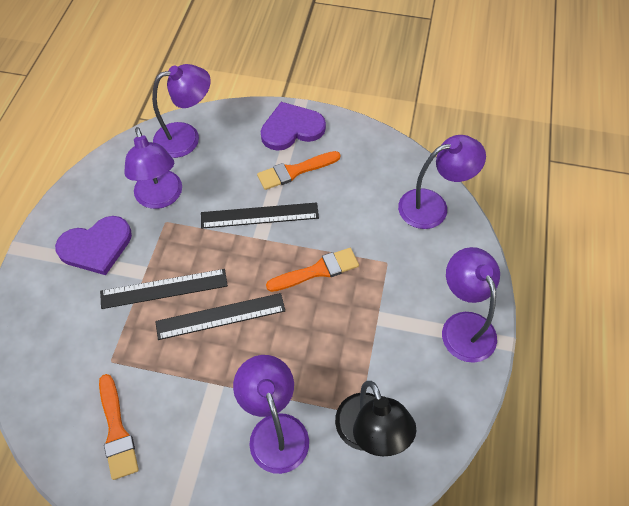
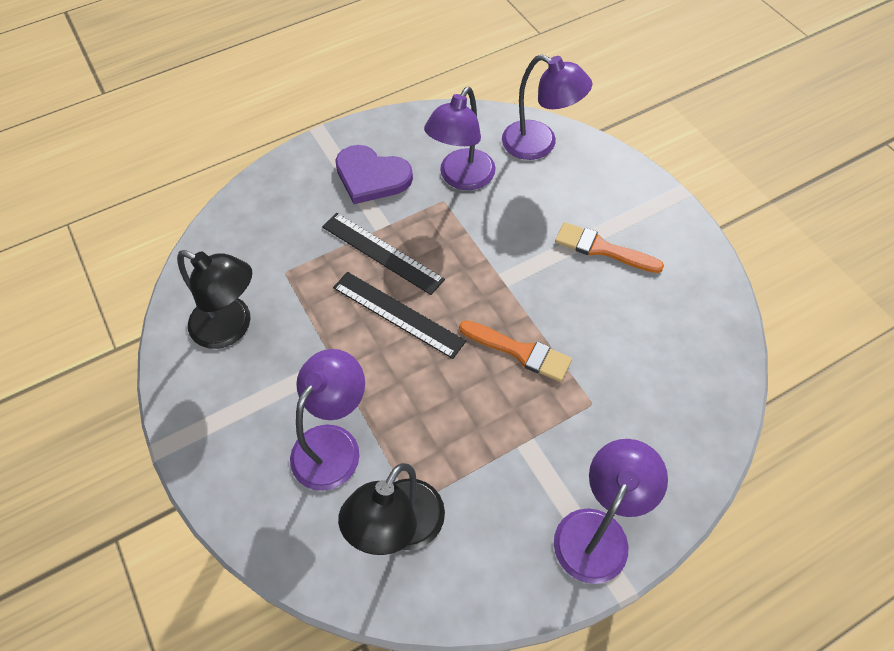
camera: 50 degrees right, 0 degrees up
(117, 431) = (231, 327): orange brush -> black lamp
(259, 215) = (525, 260): black ruler -> none
(291, 128) = (644, 209): purple heart -> none
(433, 206) = (703, 395): purple lamp -> none

